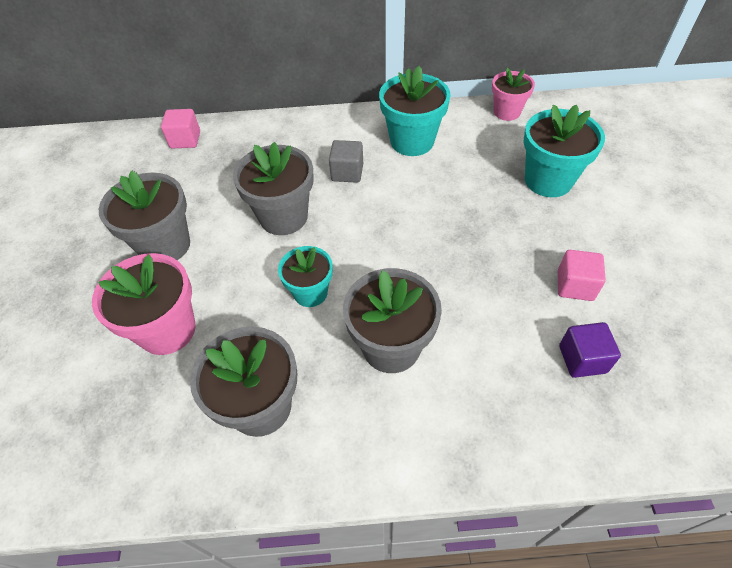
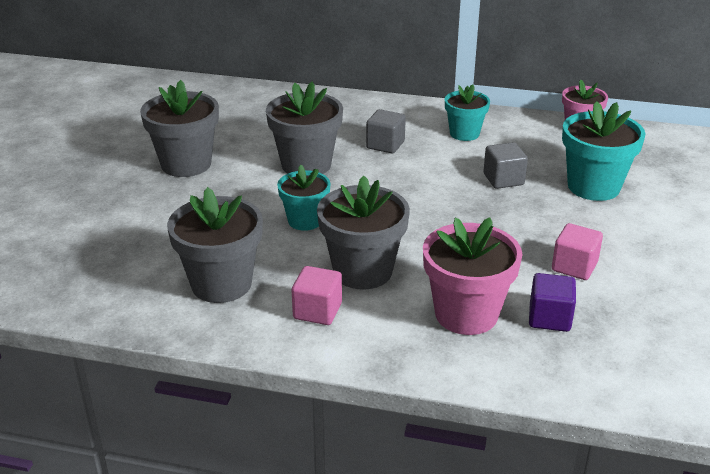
camera: 15 degrees right, 20 degrees down
(167, 330) = (162, 219): pink flower pot -> pink flower pot (466, 314)
(185, 140) = (239, 95): pink cube -> pink cube (317, 311)
(412, 141) = (464, 133): turquoise flower pot -> turquoise flower pot, size x0.63
(469, 191) = (503, 179): none -> grey cube

